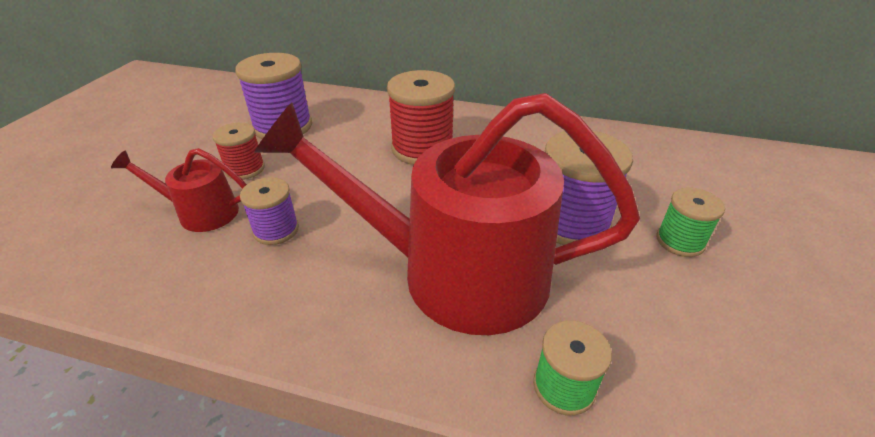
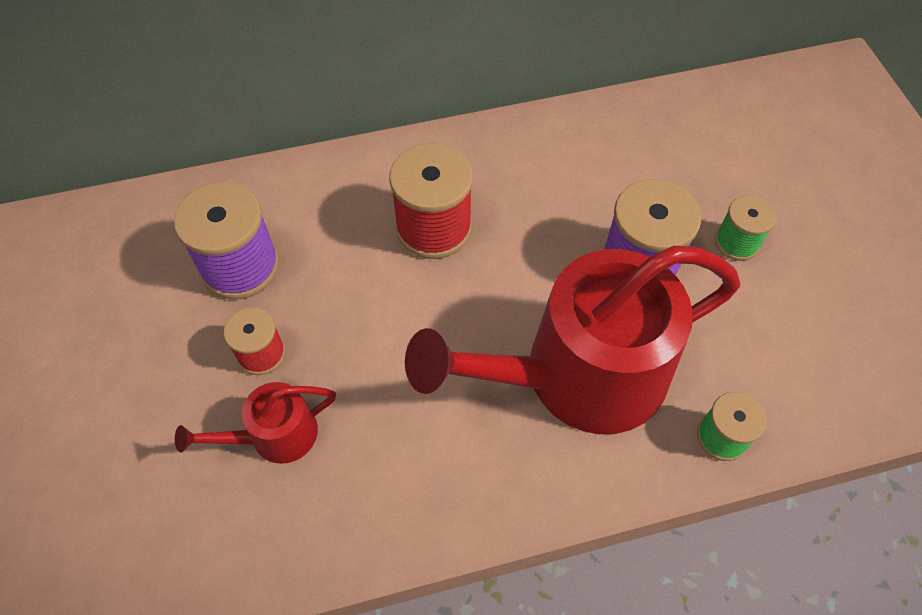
camera: 30 degrees left, 20 degrees up
(276, 230) = (375, 415): purple spool -> none

